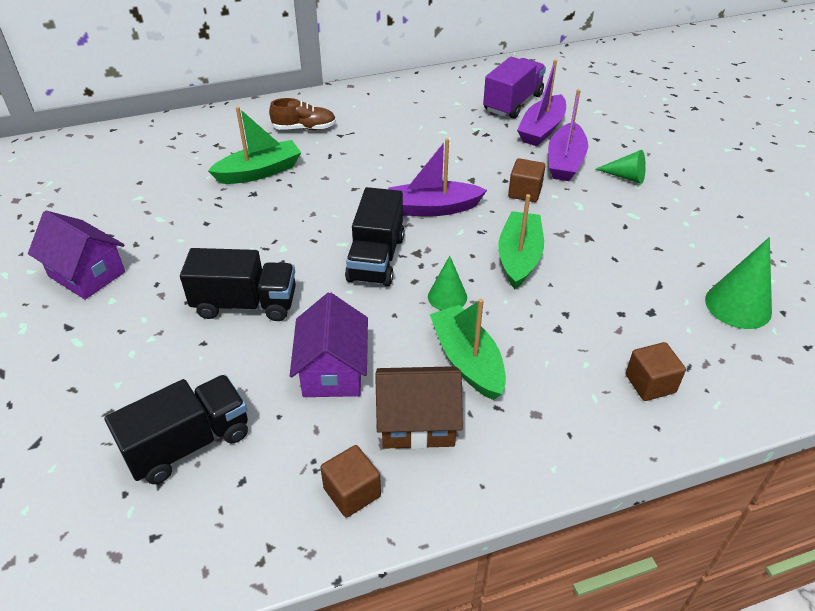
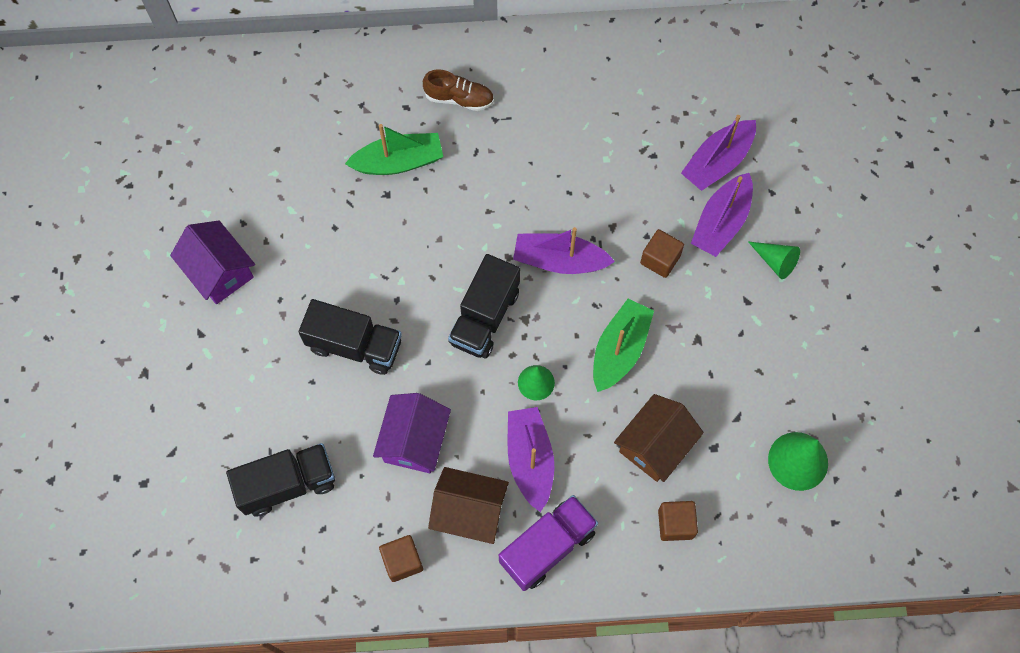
camera: 15 degrees right, 25 degrees up
(467, 361) = (530, 460): green boat -> purple boat
(513, 103) = (703, 106): purple truck -> purple truck (547, 547)
(592, 322) = (655, 445): none -> brown house

